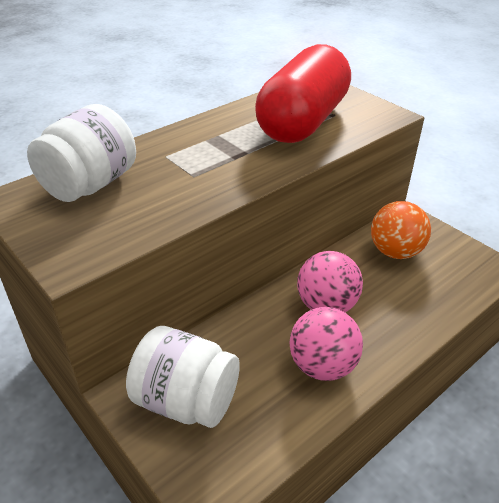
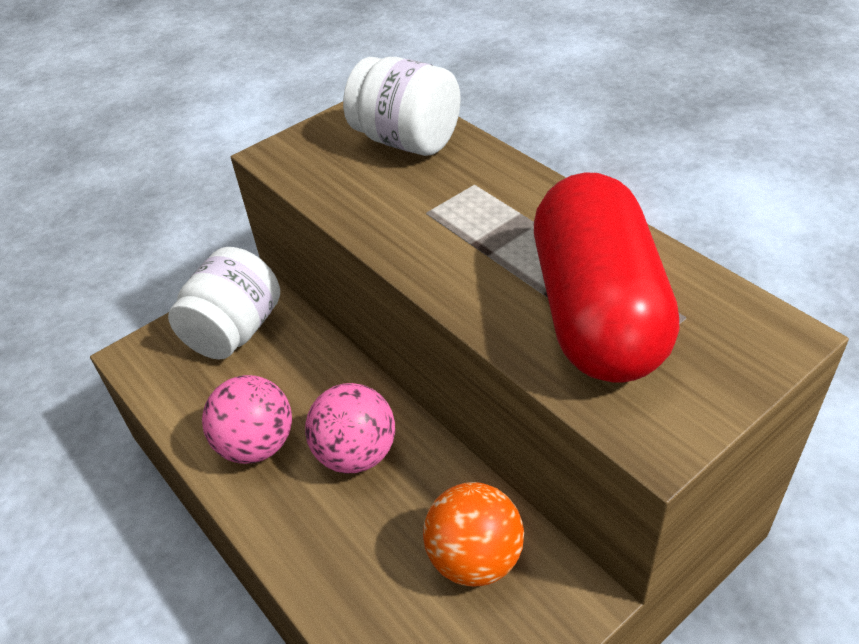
camera: 95 degrees right, 5 degrees up
(303, 122) = (597, 312): red capsule -> red capsule turned 60 degrees clockwise

